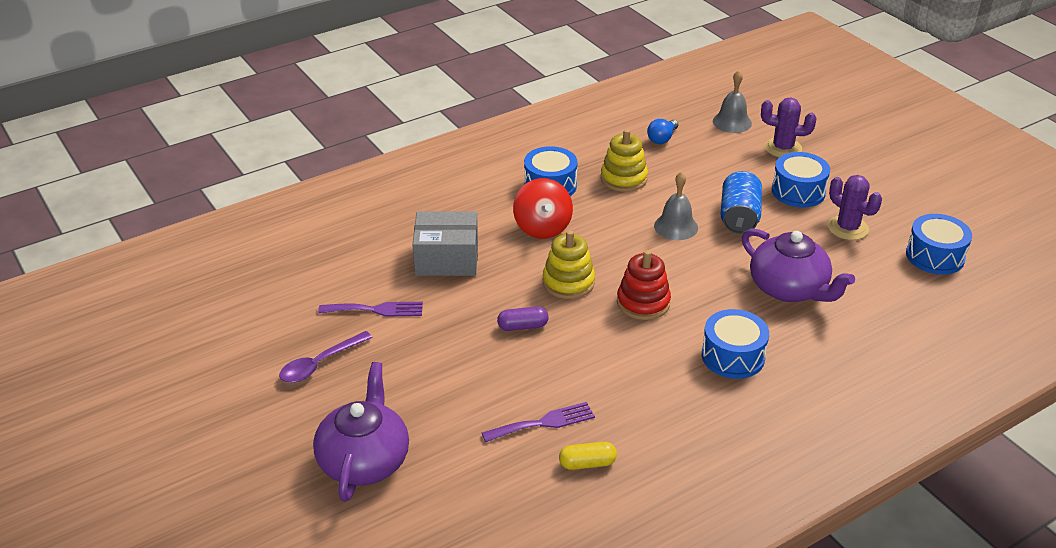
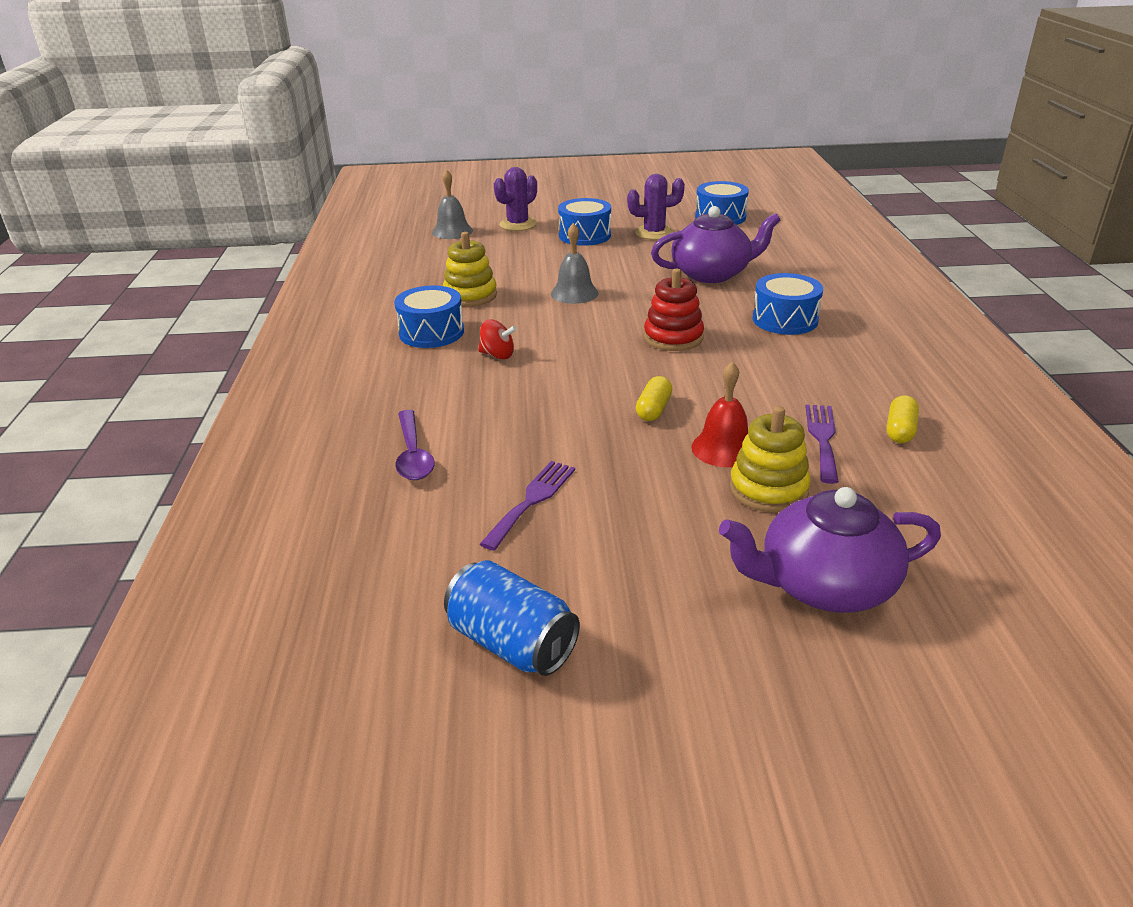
camera: 60 degrees left, 5 degrees down
(320, 364) = (602, 576): purple spoon -> purple spoon (413, 454)
(364, 460) = (824, 585): purple teapot -> purple teapot turned 45 degrees counterclockwise
(447, 259) = (486, 425): grey box -> none
(494, 375) = (724, 448): none -> red bell
(522, 326) = (653, 409): purple capsule -> yellow capsule
(542, 228) = (497, 355): red spinning top -> red spinning top, size x0.59
(568, 282) = (604, 365): yellow stacking toy -> yellow stacking toy (768, 489)
(662, 139) = (433, 263): blue light bulb -> none
(739, 217) = (592, 265): blue can -> blue can (512, 643)

